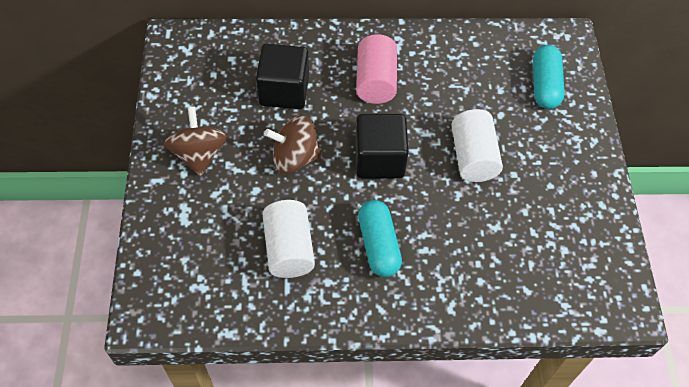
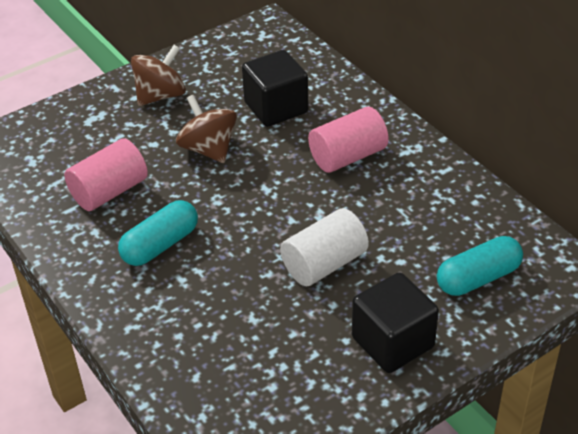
camera: 60 degrees right, 15 degrees down
(289, 249) = (109, 191): white cylinder -> pink cylinder
(379, 159) = (257, 201): black cube -> black cube (392, 342)

